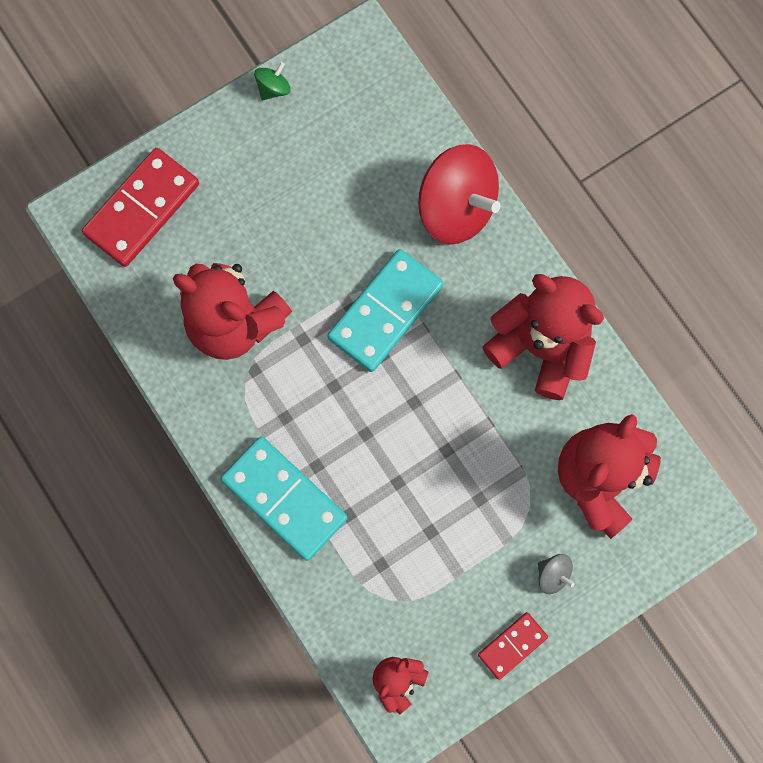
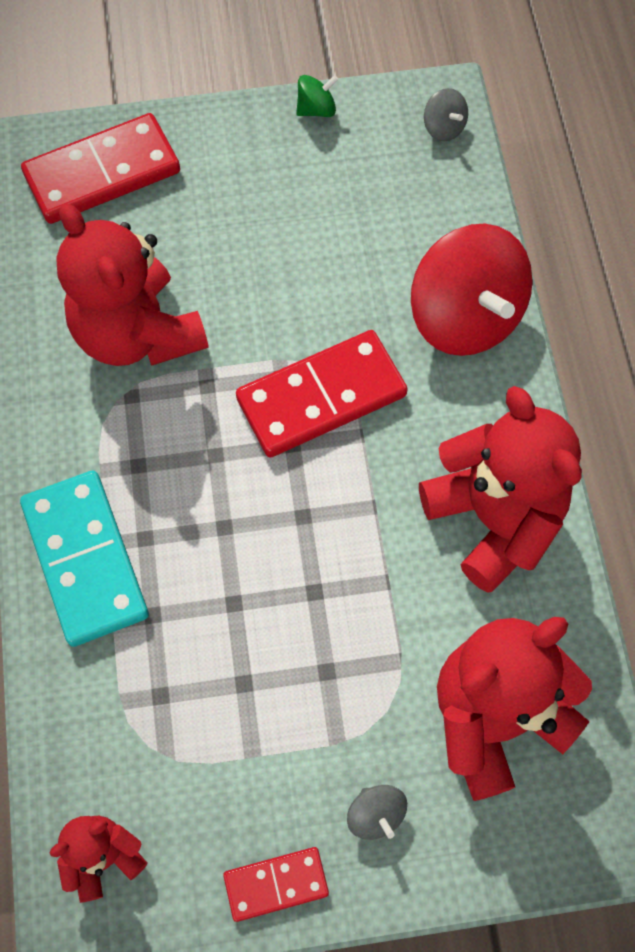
camera: 25 degrees right, 10 degrees down
(373, 64) = (443, 128): none -> grey spinning top
(385, 312) = (321, 396): turquoise domino -> red domino

